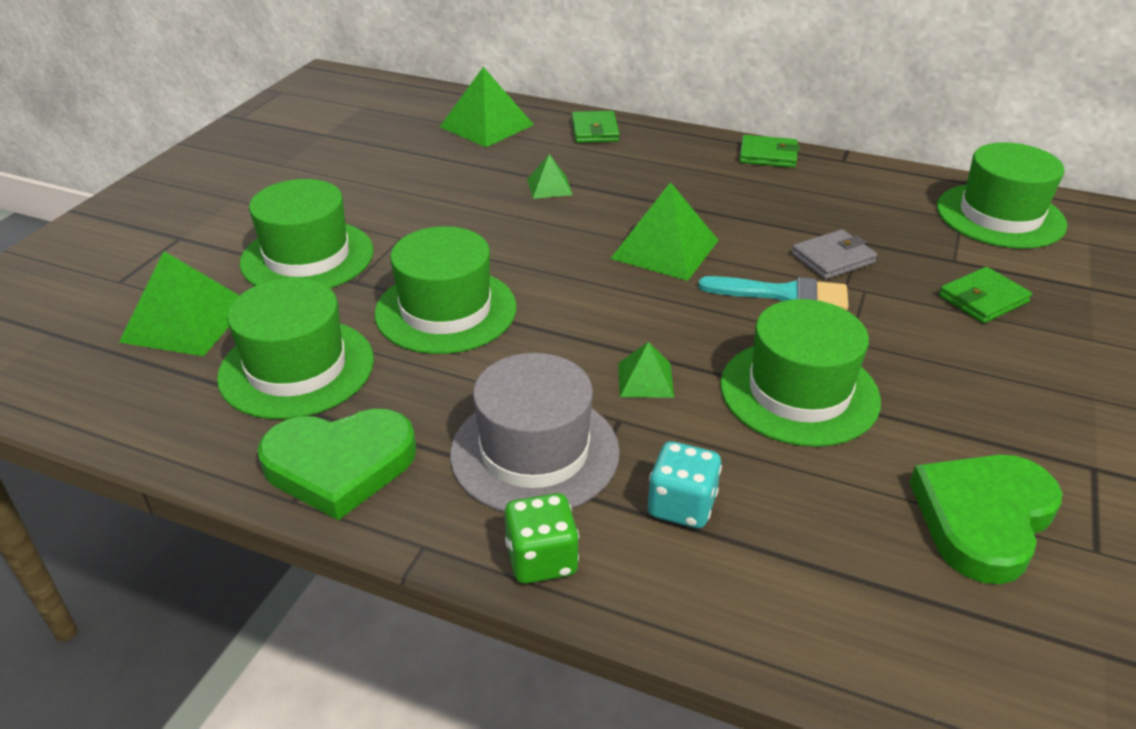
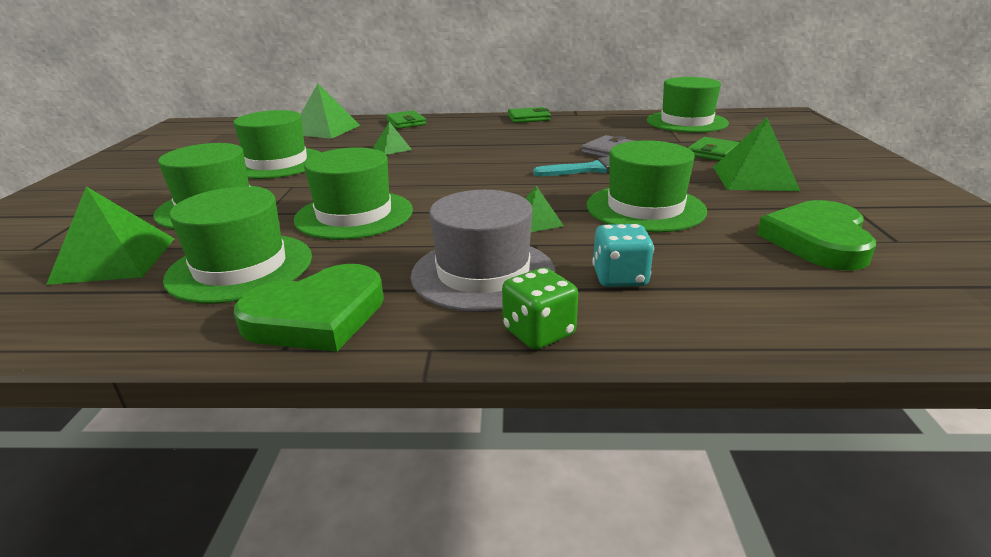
camera: 20 degrees left, 10 degrees down
(402, 187) = (277, 163): none -> green hat
(665, 249) = (496, 162): green pyramid -> green pyramid (754, 178)

